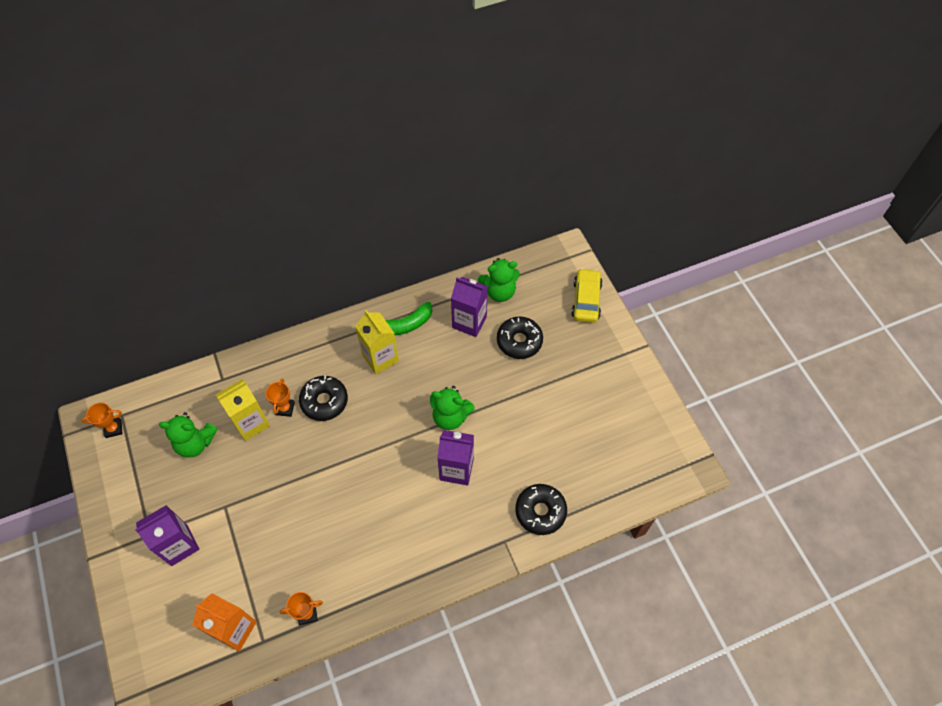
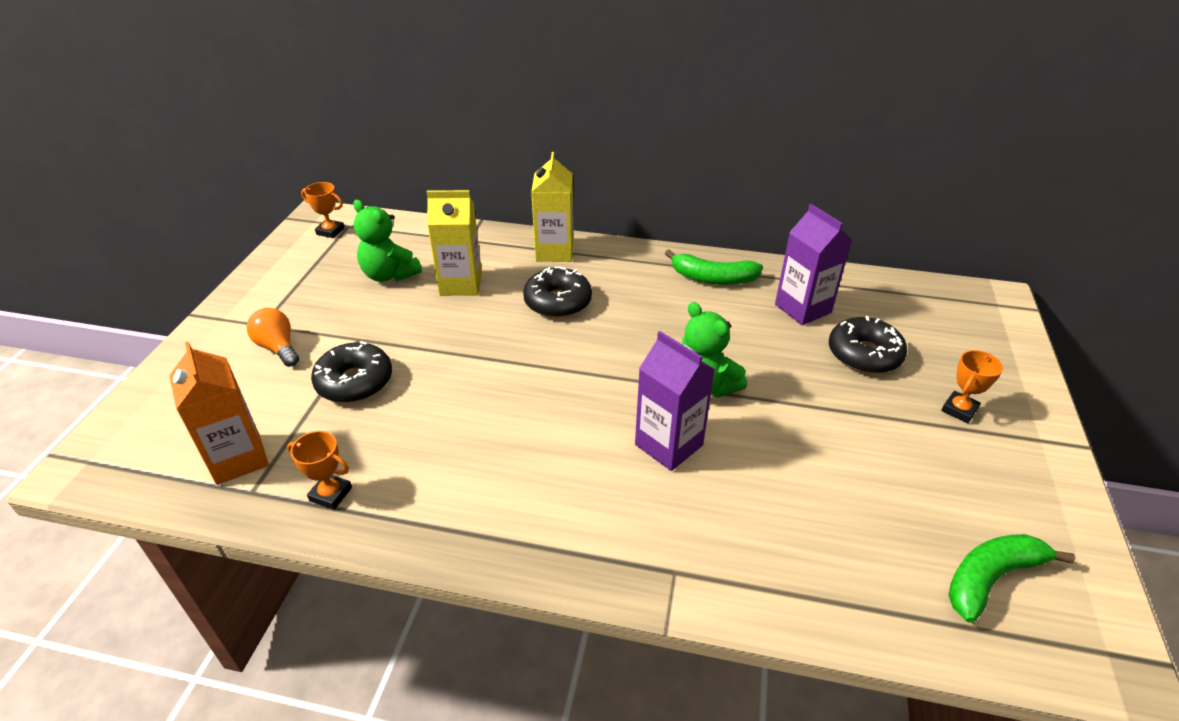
camera: 35 degrees right, 20 degrees down
(179, 545) = (278, 348): purple carton -> orange light bulb
(285, 408) = (508, 288): orange trophy -> orange trophy (959, 410)
(380, 358) = (658, 293): yellow carton -> yellow carton (554, 251)
(499, 291) = (867, 298): green teddy bear -> none
(540, 511) = (764, 566): black donut -> black donut (354, 382)
(586, 300) = (1000, 355): yellow car -> none
(634, 454) = (991, 578): none -> green banana

